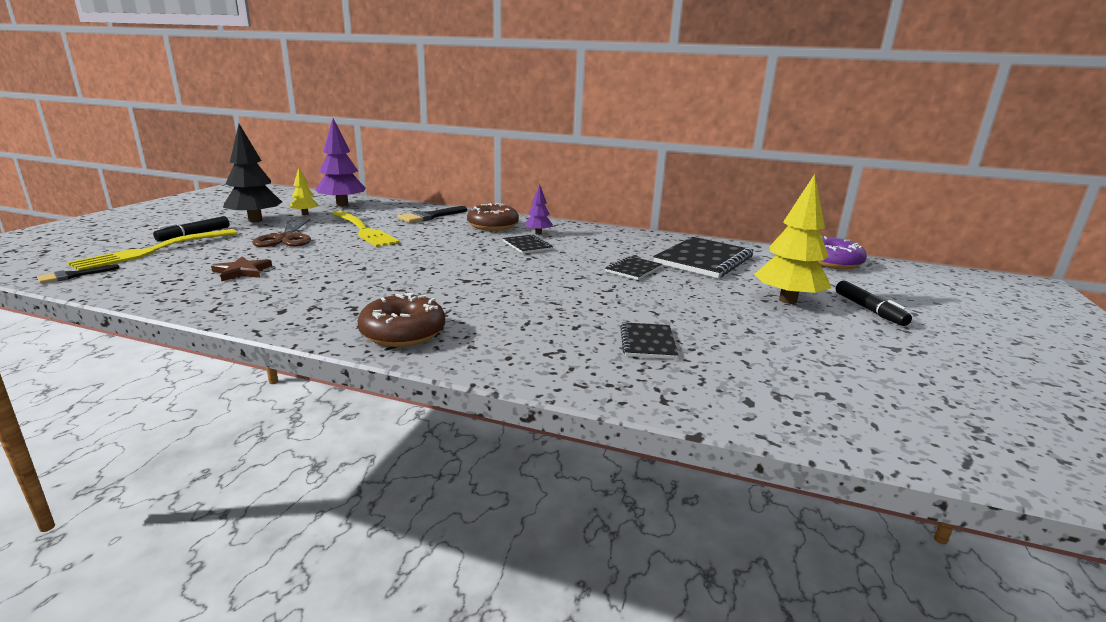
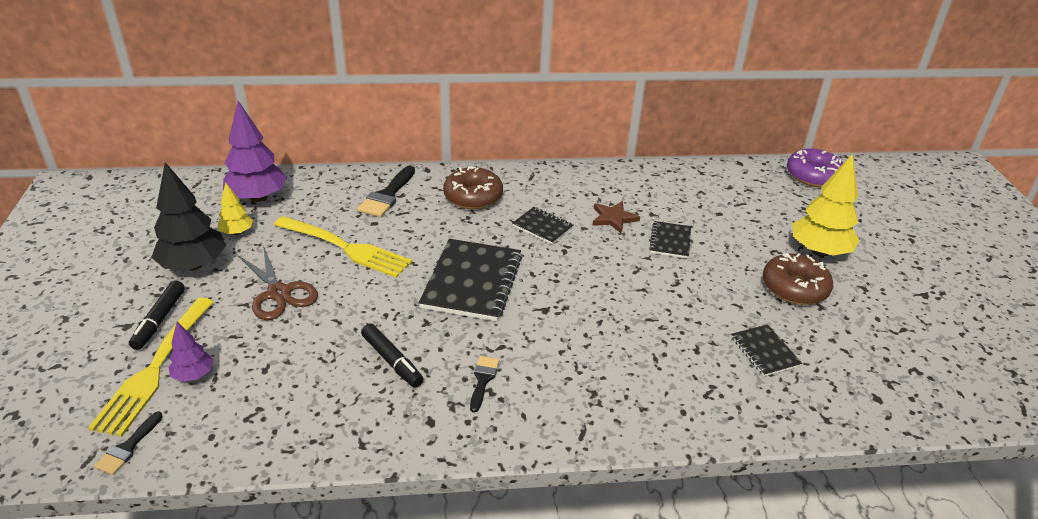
camera: 25 degrees left, 15 degrees up
(242, 271) = (310, 372): brown star -> brown star (613, 218)
(358, 301) = (483, 380): none -> black brush
(403, 333) = (572, 412): brown donut -> brown donut (794, 288)
(538, 233) = (531, 198): purple tree -> purple tree (194, 375)
(703, 260) = (714, 204): black notebook -> black notebook (472, 282)
(869, 309) = (880, 245): black marker -> black marker (392, 360)

